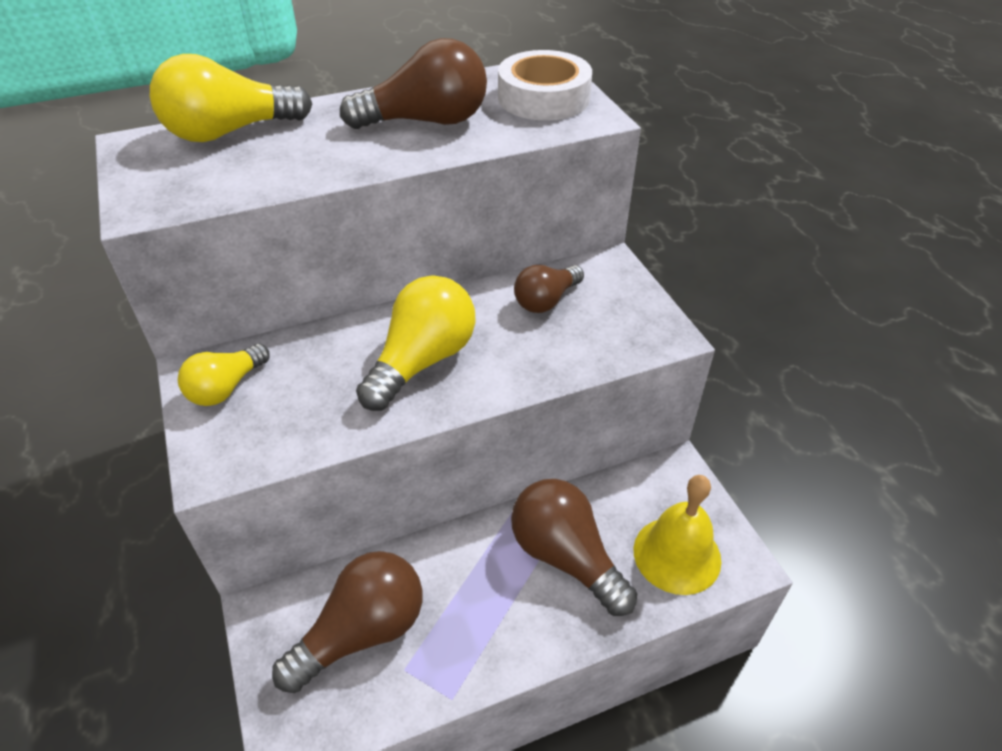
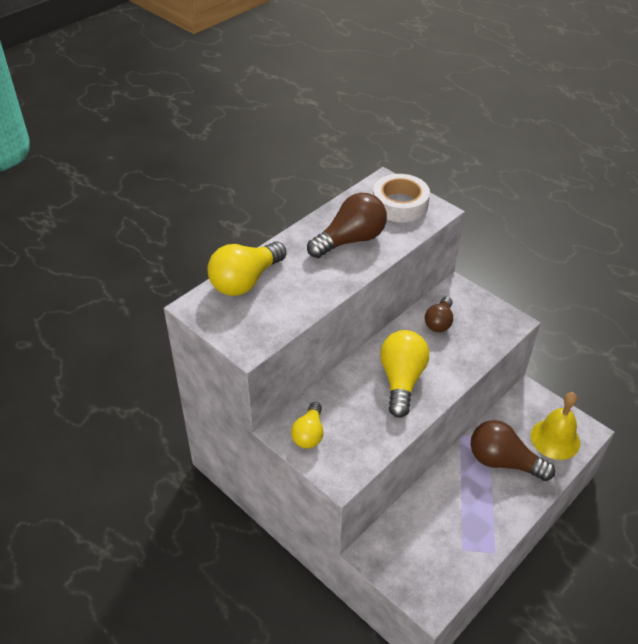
camera: 25 degrees left, 0 degrees up
(362, 632) = (428, 541): brown light bulb -> none

